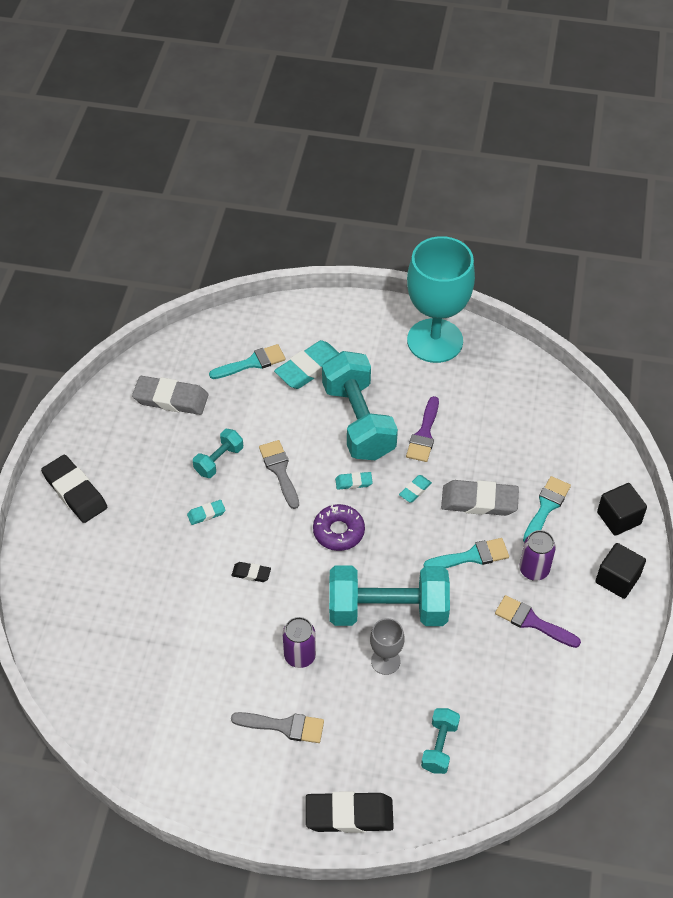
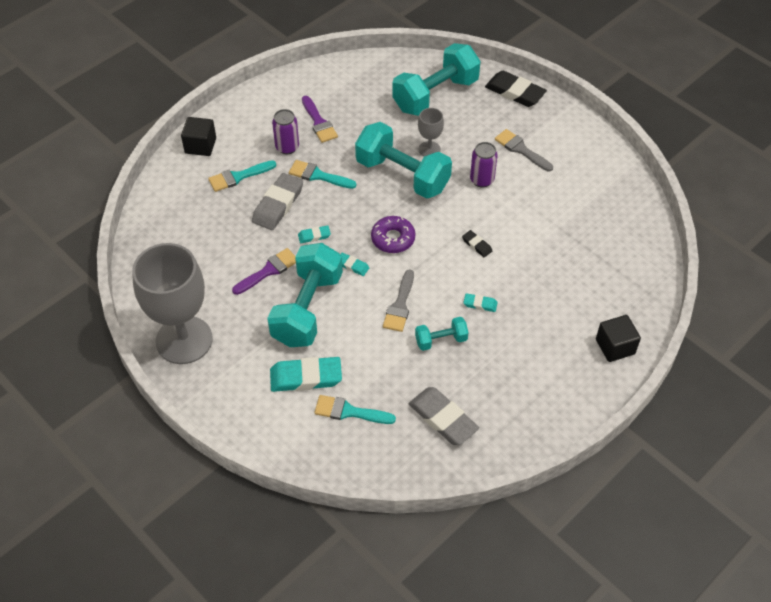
camera: 145 degrees left, 0 degrees up
(75, 492) = (574, 380): black eraser -> none
(435, 341) = (184, 340): turquoise goblet -> grey goblet
(439, 746) = (435, 95): turquoise dumbbell -> turquoise dumbbell, size x2.08
(479, 501) = (278, 205): grey eraser -> grey eraser turned 75 degrees clockwise
(617, 579) = (242, 116): black cube -> black cube (615, 346)

